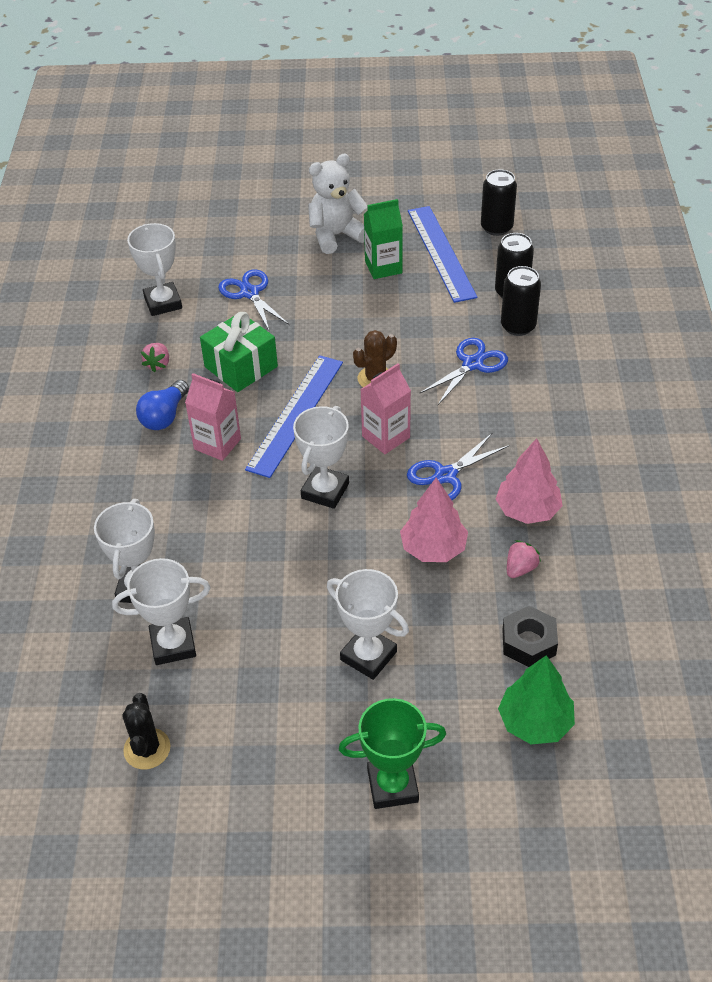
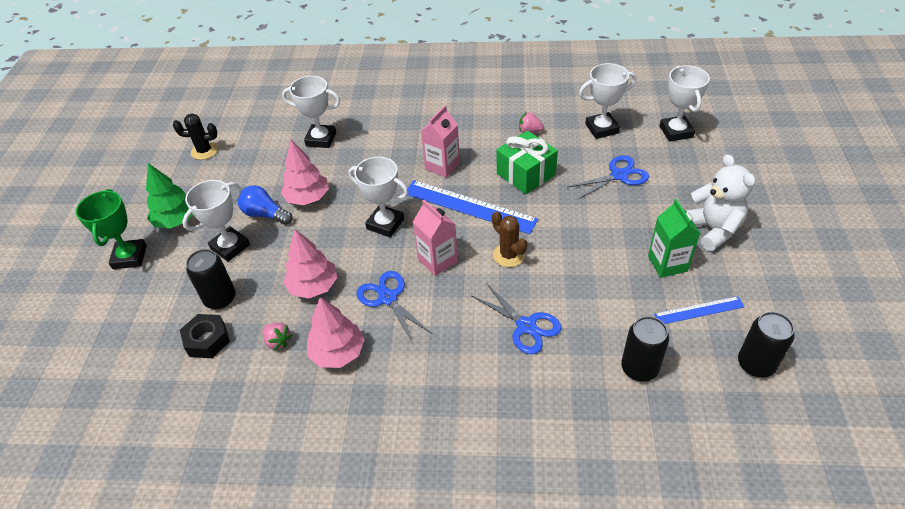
camera: 95 degrees right, 0 degrees up
(164, 416) = (474, 138): blue light bulb -> blue light bulb (265, 214)
(173, 645) = (272, 156): white trophy -> white trophy (676, 132)
(272, 582) = (308, 198): none -> pink tree
(441, 253) = (699, 310): blue ruler -> blue ruler, size x0.56
(518, 326) = (583, 369): black can -> black can (220, 299)
(535, 722) = (140, 337): green tree -> green tree (177, 220)

